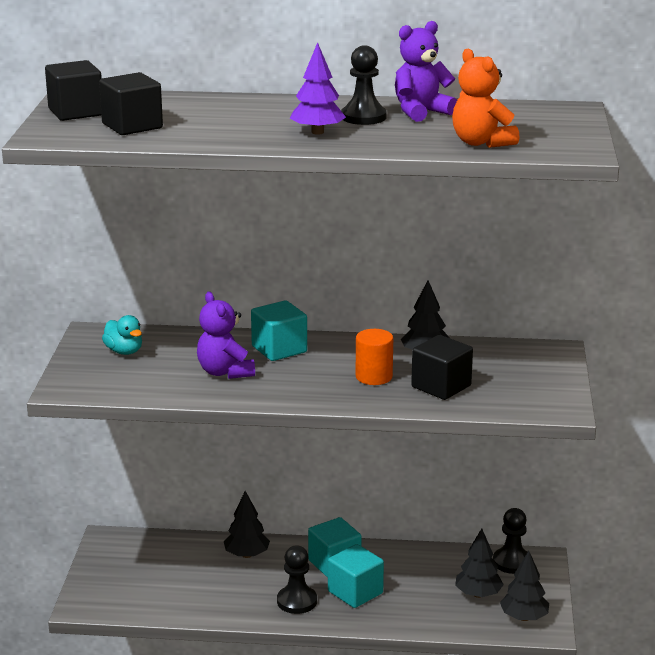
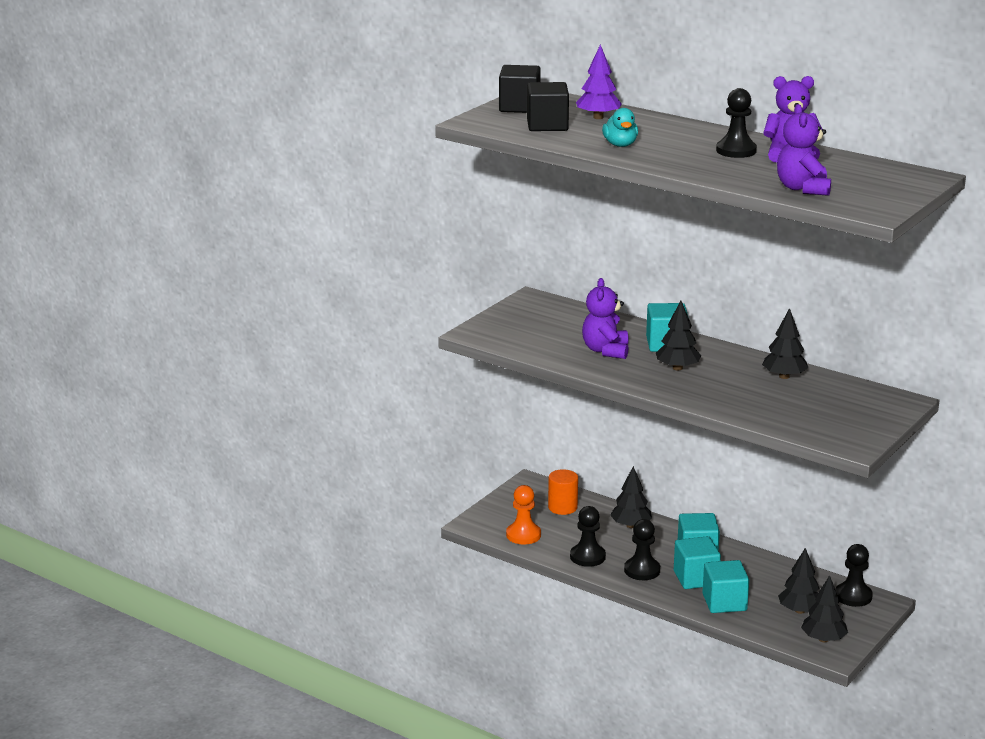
camera: 30 degrees right, 0 degrees up
(124, 351) = (543, 317): turquoise duck -> turquoise duck (620, 145)
(145, 601) = (523, 535): none -> orange pawn
(231, 604) = (587, 557): none -> black pawn
(315, 372) = (677, 368): none -> black tree
(317, 132) = (682, 156): purple tree -> purple tree (598, 117)
(374, 377) = (721, 383): orange cylinder -> orange cylinder (562, 507)
(403, 609) = (724, 602): none -> turquoise cube
(441, 386) = (769, 403): black cube -> none
(481, 143) = (803, 189): orange teddy bear -> purple teddy bear

